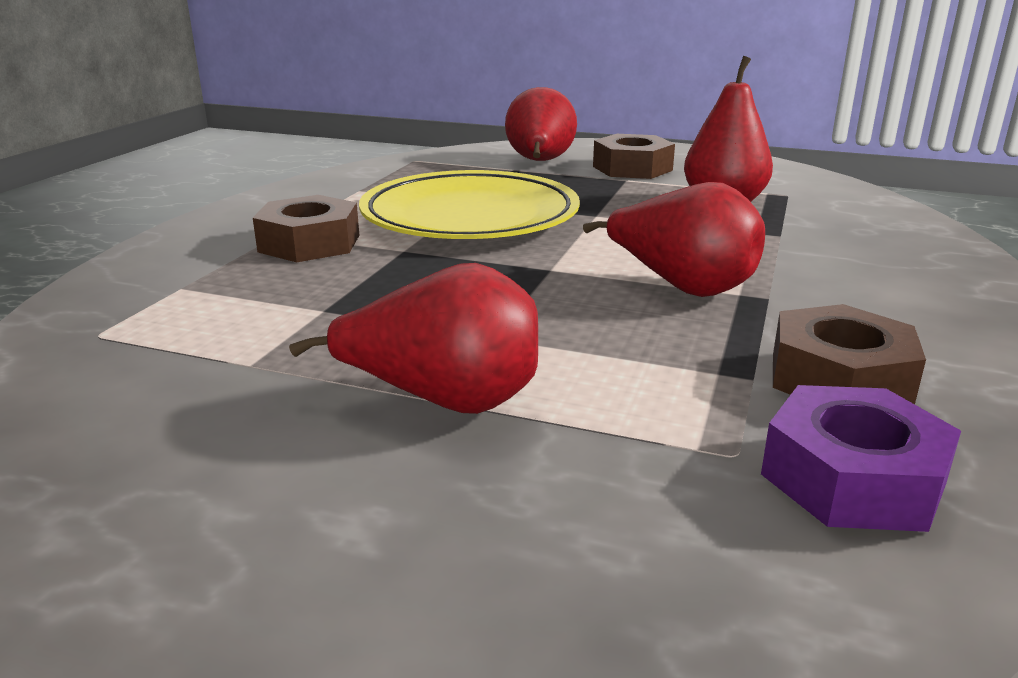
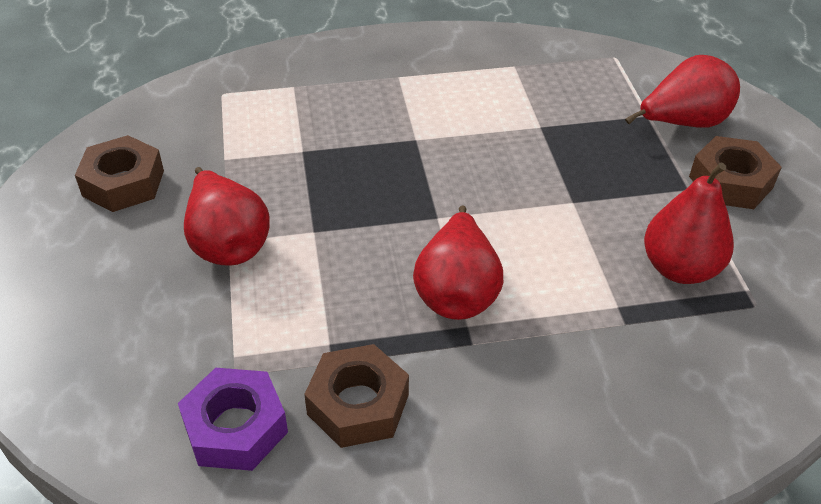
camera: 60 degrees right, 20 degrees up
(309, 243) = (394, 96): brown nut -> brown nut (123, 183)
(470, 217) = (506, 141): yellow plate -> none

